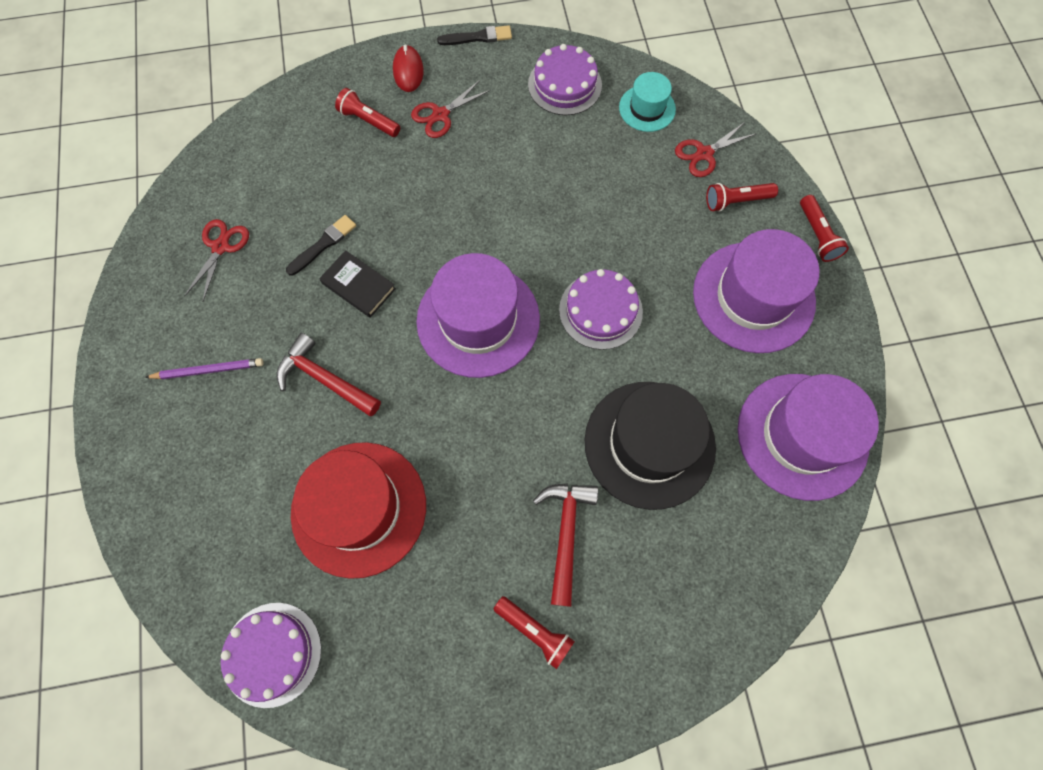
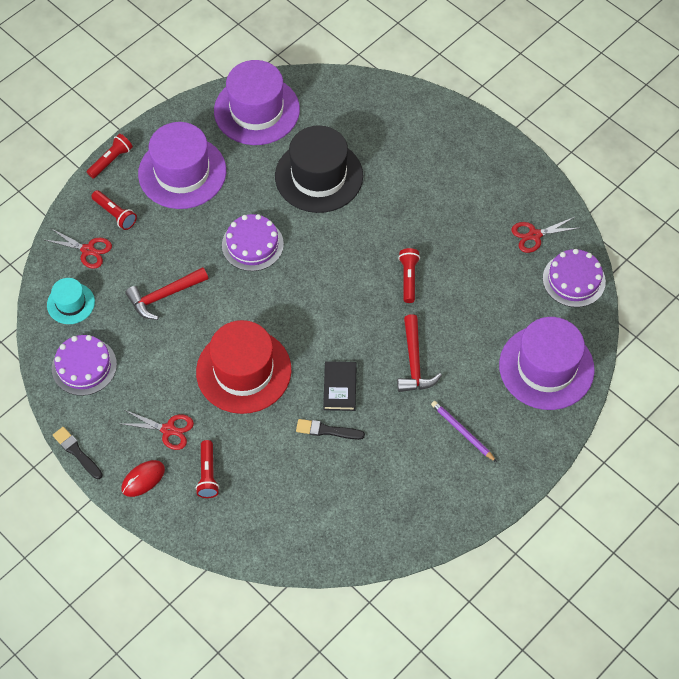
camera: 125 degrees left, 10 degrees down
(221, 247) = (378, 493): red scissors -> red scissors (534, 235)
(359, 508) = (471, 291): red hat -> red hat (243, 371)
(478, 320) = (310, 305): purple hat -> purple hat (546, 367)
(535, 631) = (461, 173): red flashlight -> red flashlight (408, 278)
(566, 533) = (400, 187): red hammer -> red hammer (164, 296)

